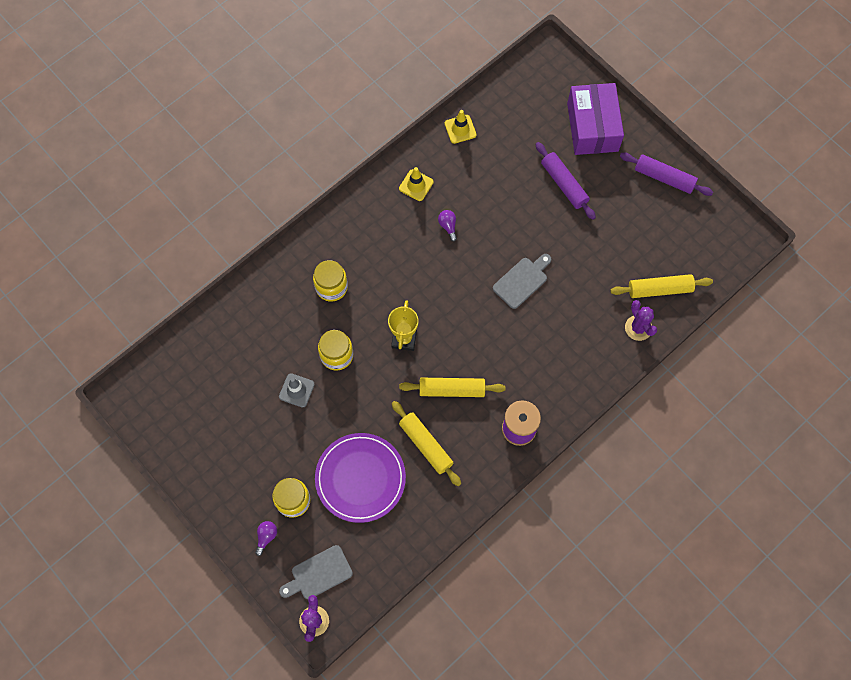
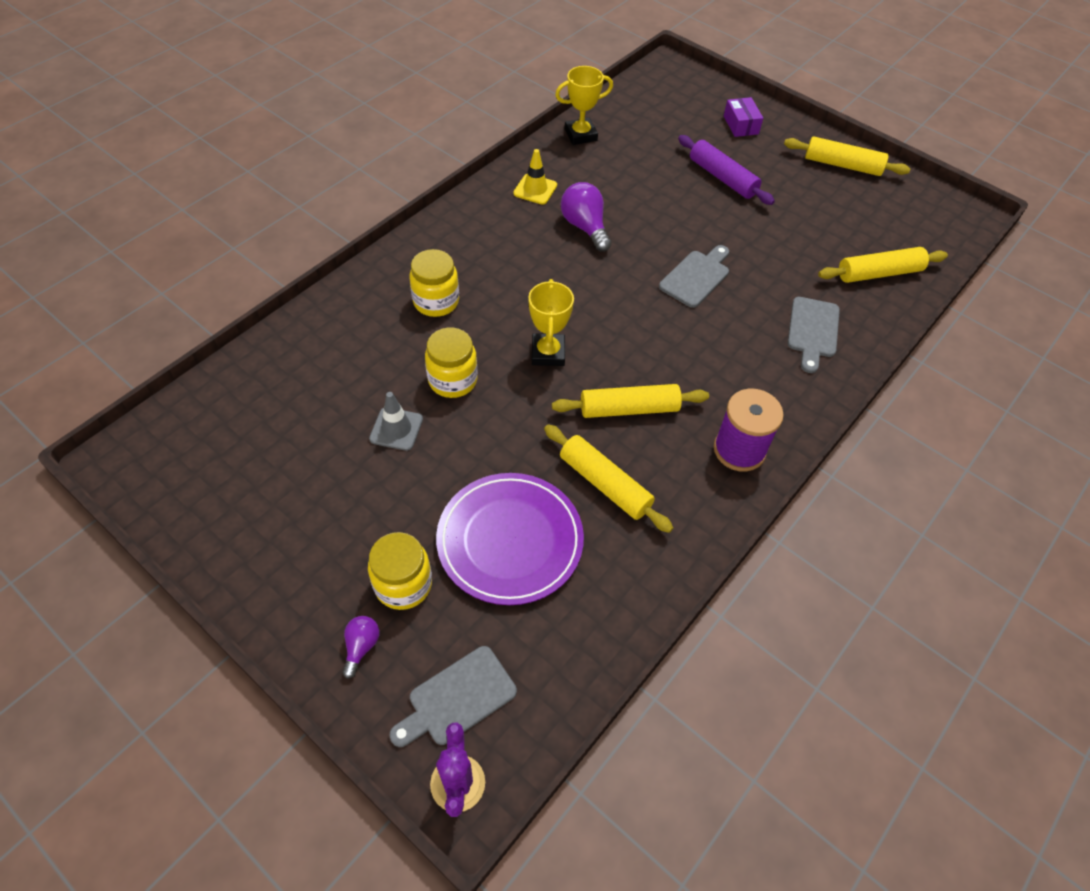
camera: 10 degrees left, 15 degrees down
(448, 226) = (585, 227): purple light bulb -> purple light bulb, size x1.76
(460, 129) = (580, 135): yellow traffic cone -> yellow trophy
(592, 127) = (741, 125): purple box -> purple box, size x0.47
(595, 337) = (812, 331): none -> grey cutting board
(638, 328) = (866, 316): purple cactus -> none
(664, 178) = (842, 165): purple rolling pin -> yellow rolling pin

